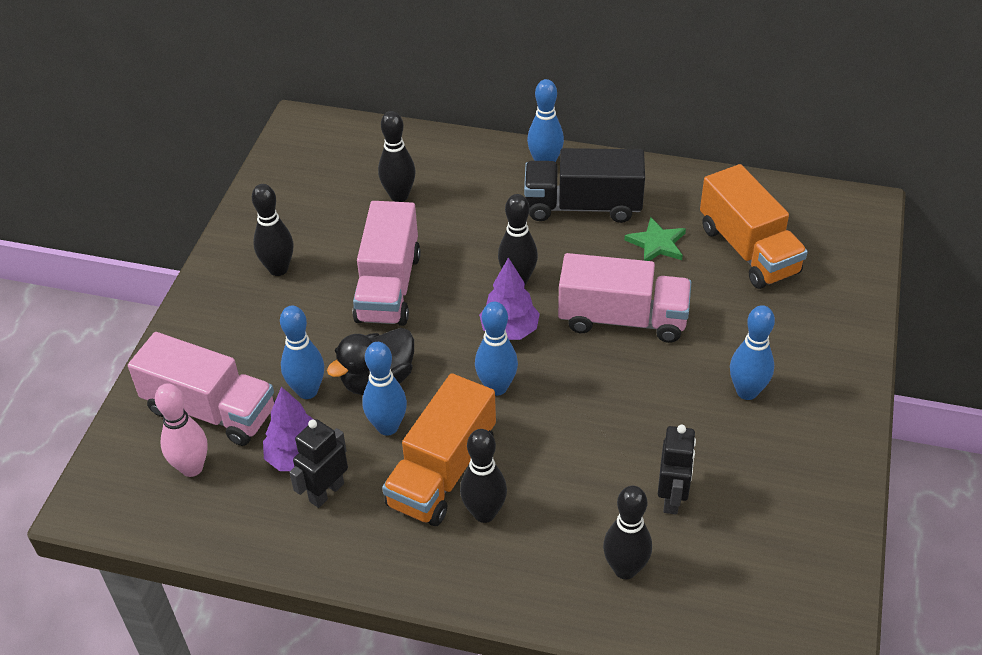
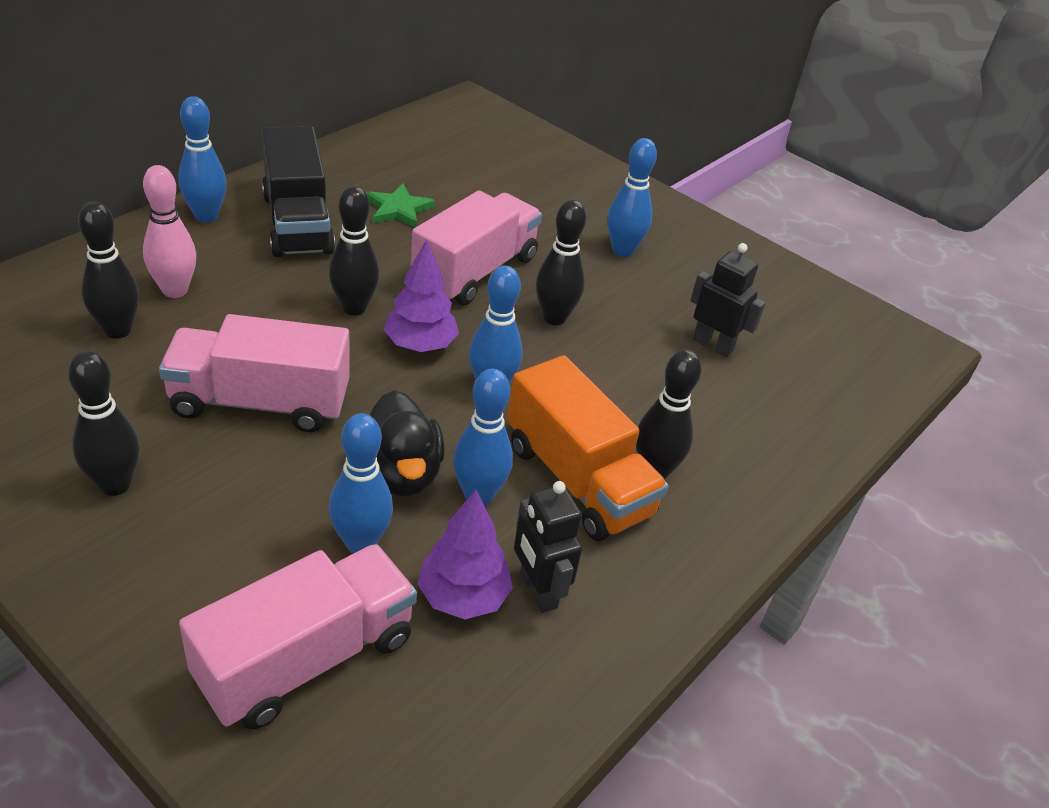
camera: 70 degrees left, 5 degrees down
(192, 468) = (395, 720): pink bowling pin -> pink bowling pin (175, 290)
(388, 287) = (260, 402): pink truck -> pink truck turned 150 degrees clockwise
(583, 206) = (297, 223): black truck -> black truck turned 45 degrees counterclockwise
(625, 569) = (777, 409): black bowling pin -> black bowling pin (554, 318)
(748, 250) = (460, 171): orange truck -> none

